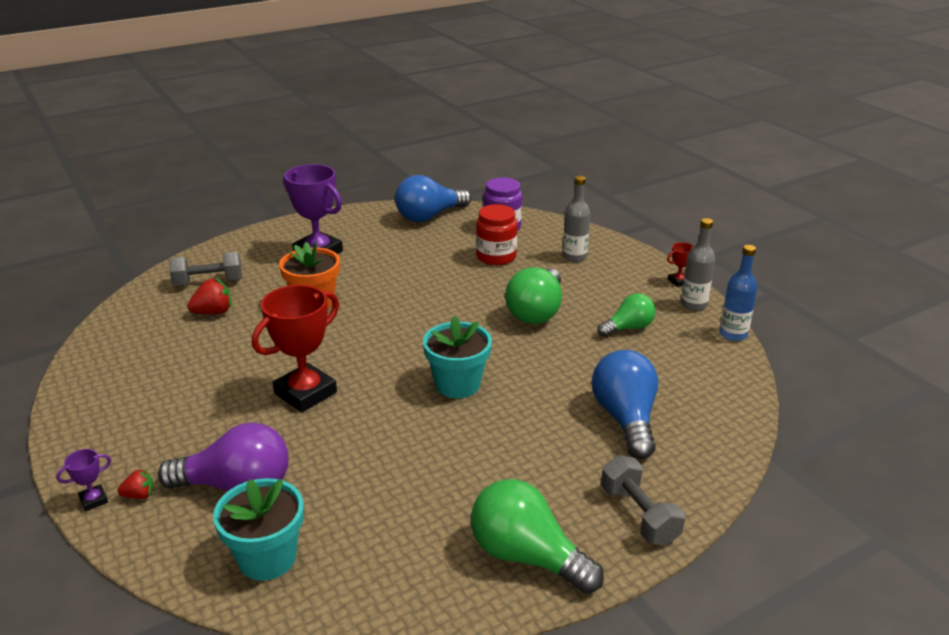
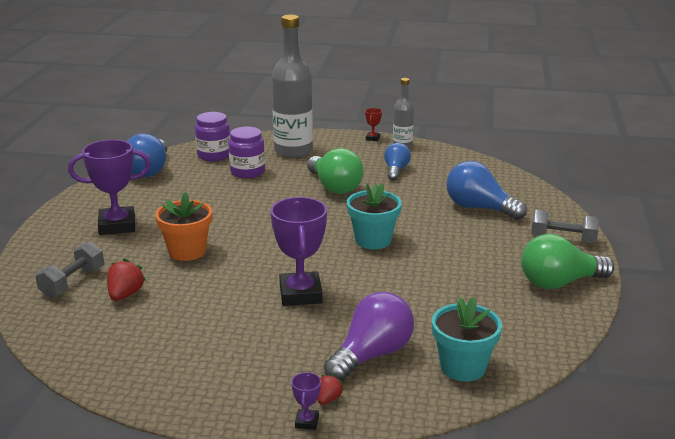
camera: 50 degrees left, 5 degrees down
(305, 393) = (300, 294): red trophy -> purple trophy
(496, 257) = (247, 172): red jar -> purple jar
(574, 257) = (293, 151): grey bottle -> grey bottle, size x1.93
(628, 328) = (396, 170): green light bulb -> blue light bulb
(733, 334) = (446, 149): blue bottle -> none

